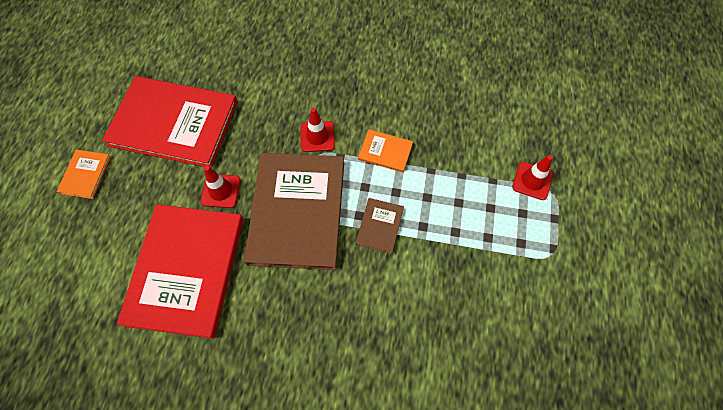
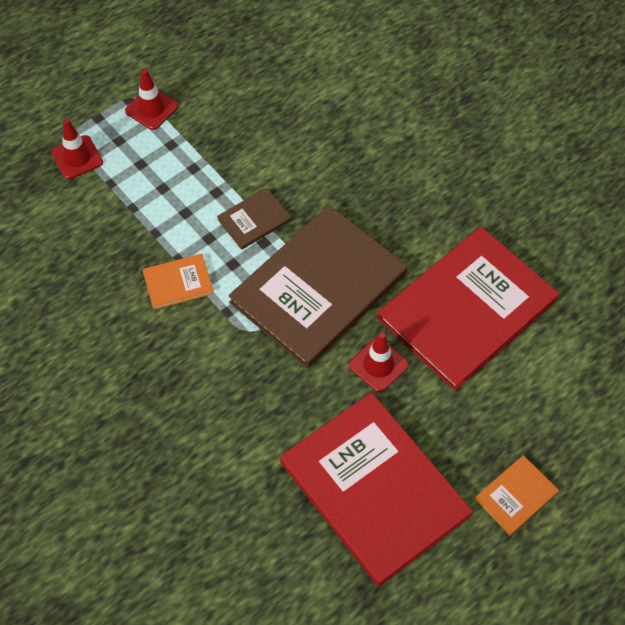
camera: 140 degrees left, 5 degrees down
(317, 136) = (230, 350): red traffic cone -> red traffic cone (151, 108)
(385, 151) = (178, 282): orange book -> orange book turned 75 degrees counterclockwise

